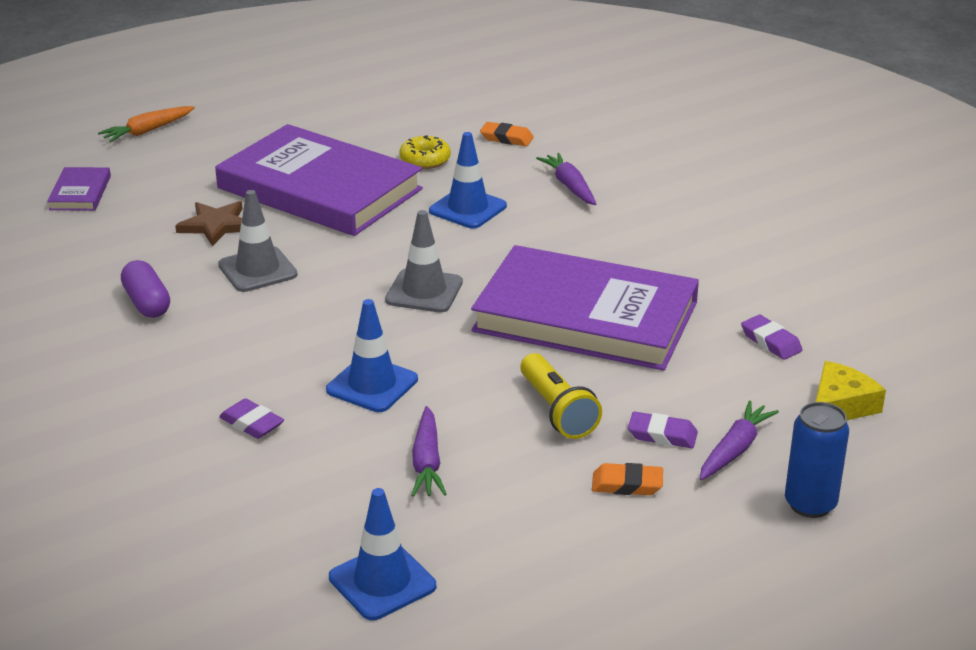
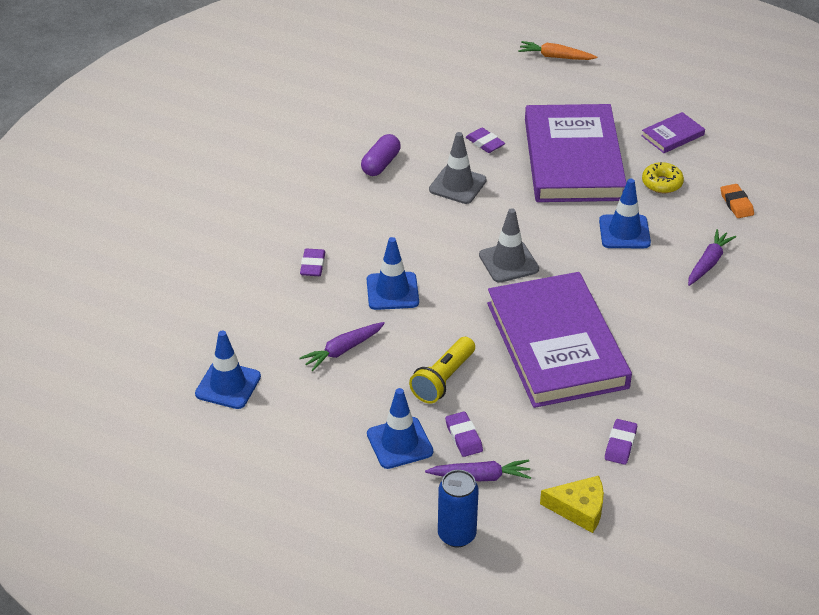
camera: 55 degrees right, 10 degrees up
(80, 193) = (460, 74): purple book -> purple book (672, 135)
(216, 225) = (485, 143): brown star -> purple eraser
(627, 484) = (399, 443): orange eraser -> blue traffic cone

